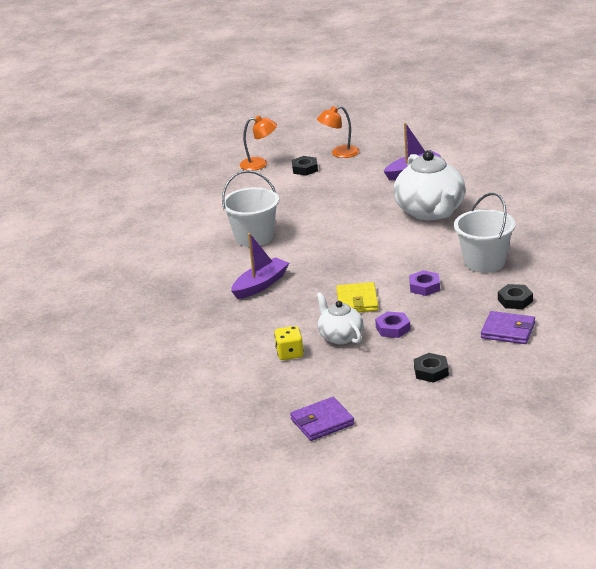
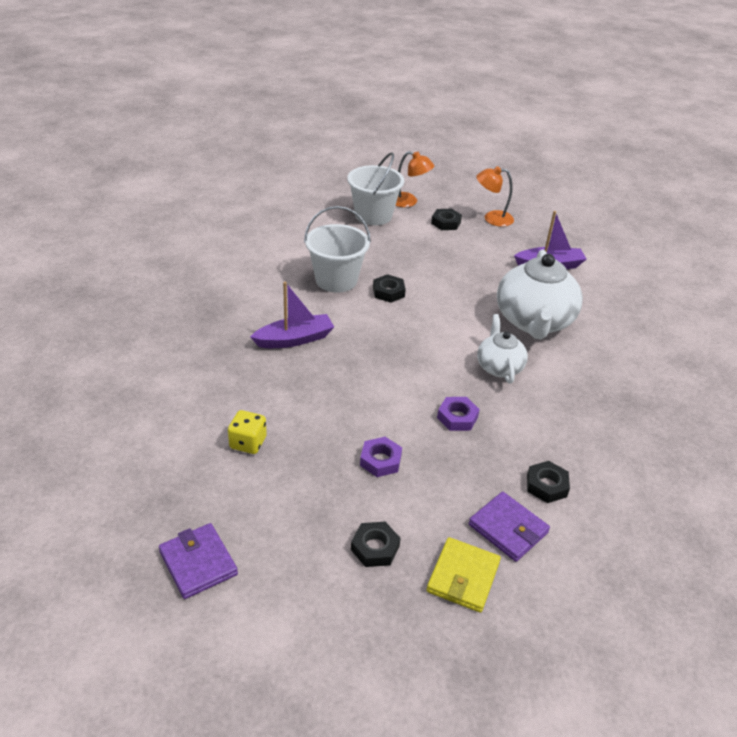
camera: 20 degrees right, 10 degrees up
(303, 231) = (388, 292): none -> black nut
(322, 422) = (198, 563): purple wallet -> purple wallet turned 60 degrees clockwise
(340, 336) = (317, 444): white teapot -> white teapot (499, 367)
(357, 301) = (372, 404): yellow wallet -> yellow wallet (463, 577)
(484, 262) = (547, 413): white bucket -> white bucket (373, 215)

